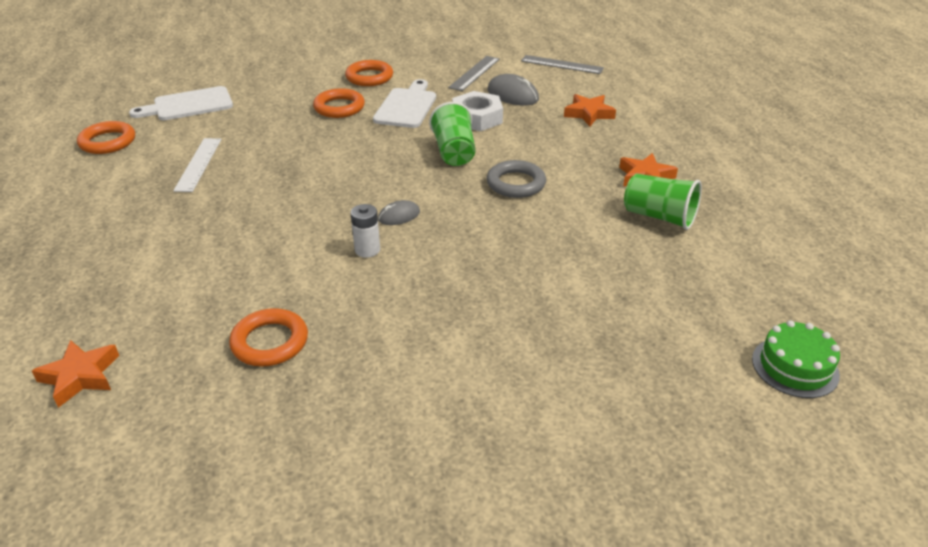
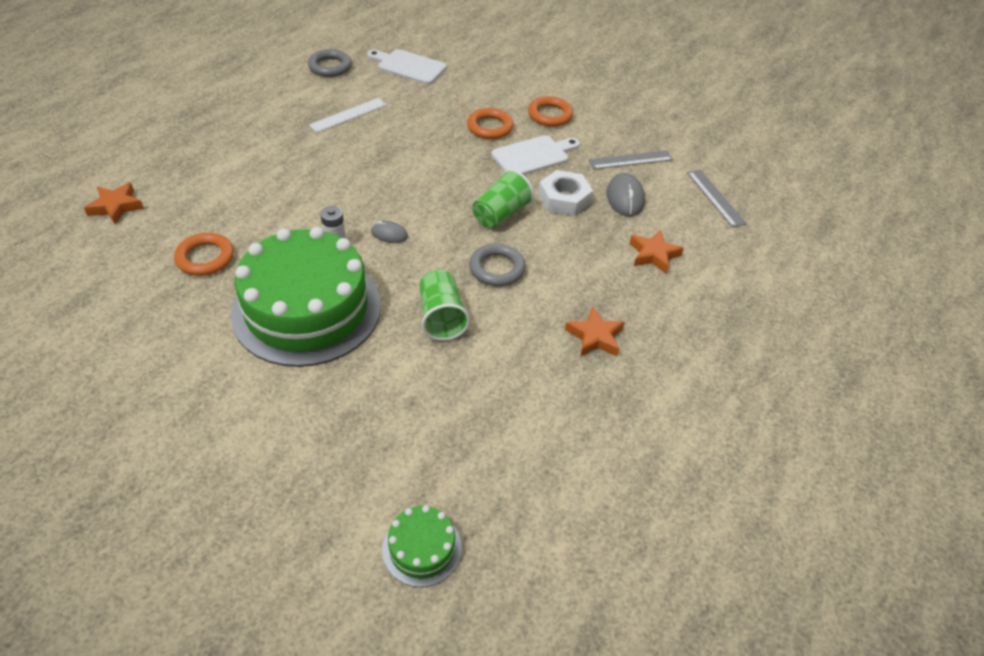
camera: 45 degrees right, 10 degrees up
(108, 142) = (330, 67): orange ring -> grey ring
(435, 306) = (307, 309): none -> green cake
(659, 217) = (544, 373): green cup -> green cup (441, 317)

